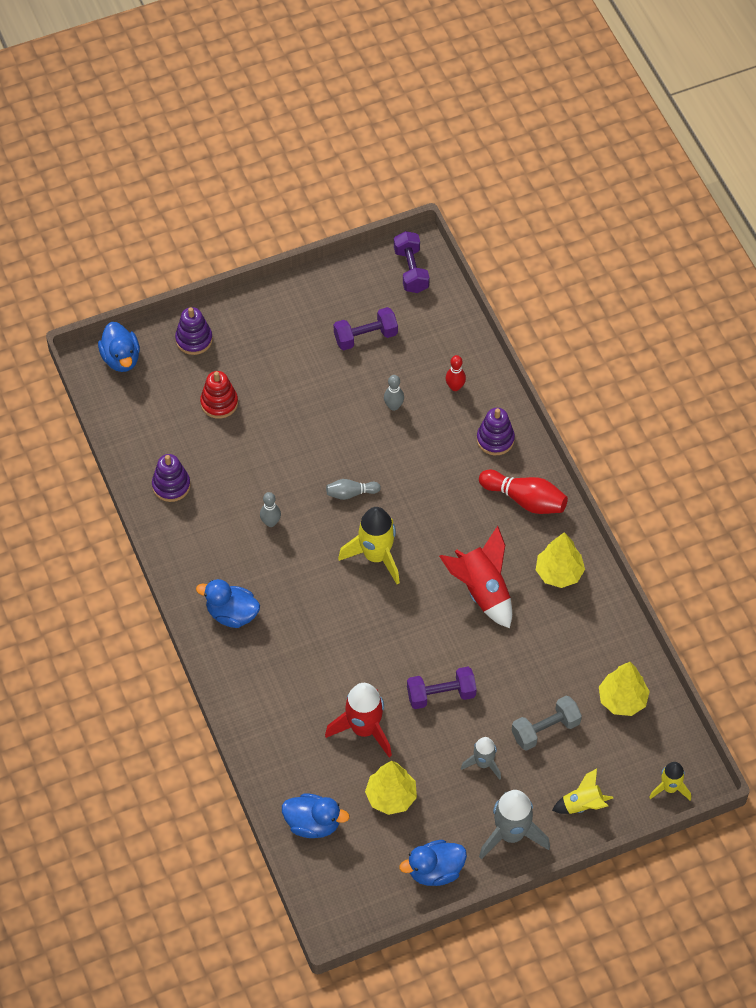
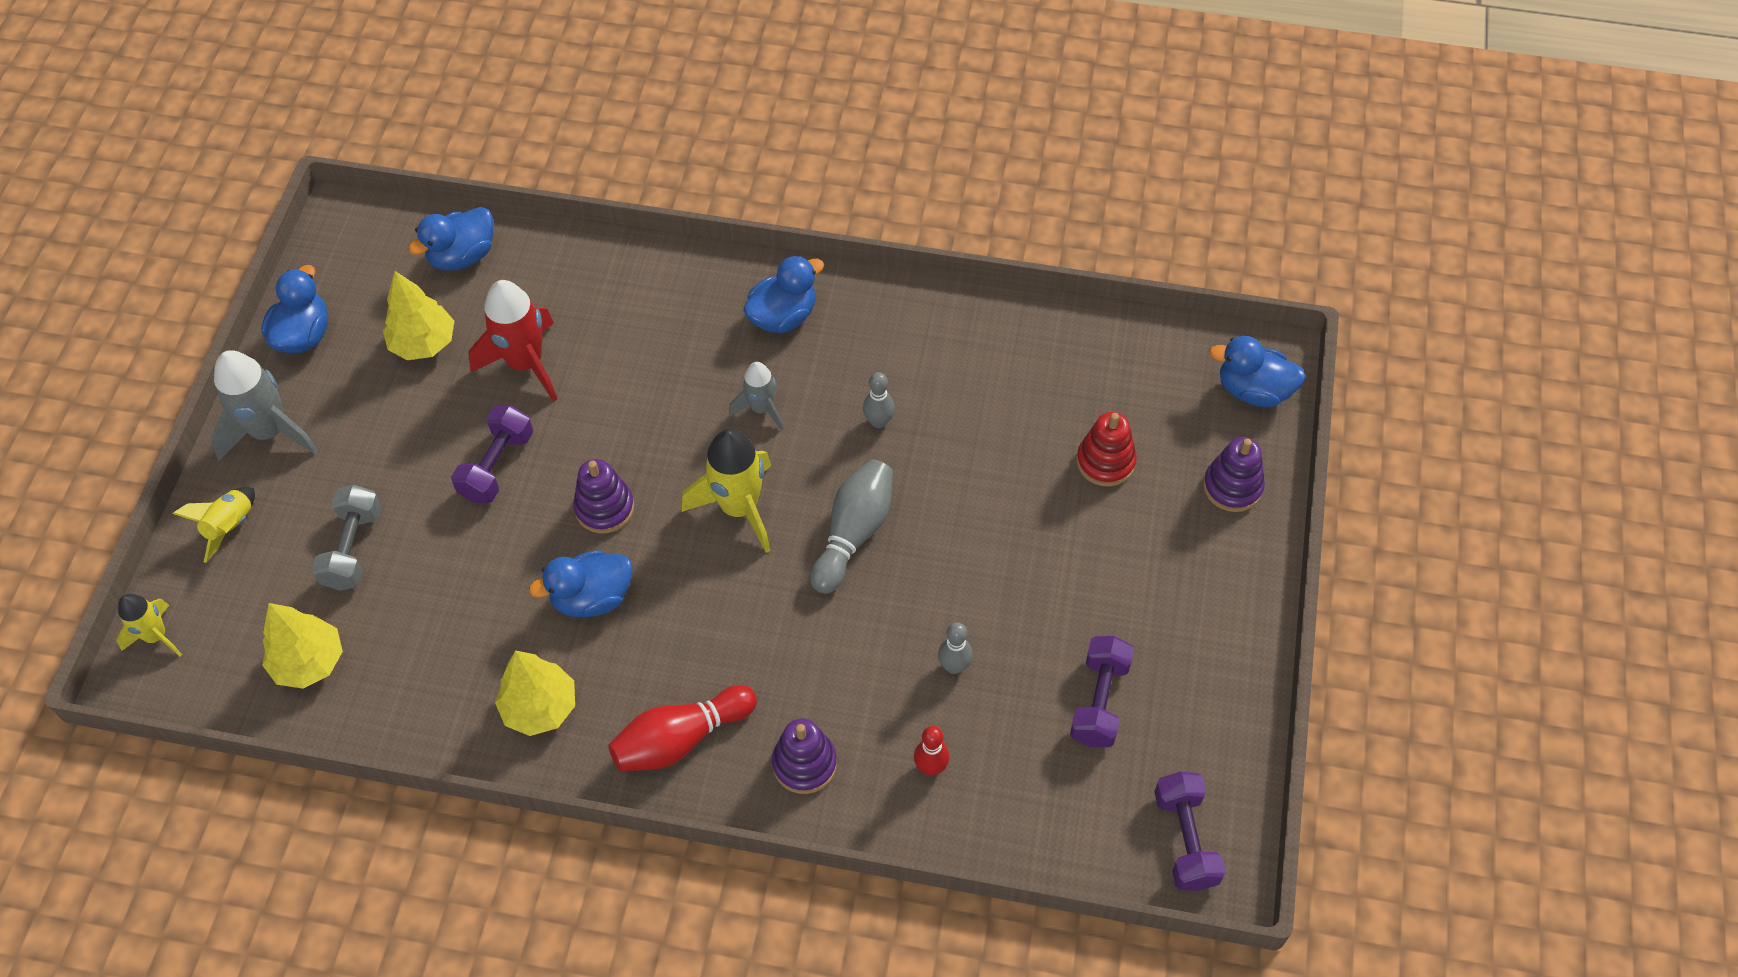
camera: 125 degrees right, 0 degrees up
(171, 485) = (1012, 347): purple stacking toy -> purple stacking toy (604, 508)
(351, 493) = (853, 533): grey bowling pin -> grey bowling pin, size x1.71
(411, 270) = (1185, 839): purple dumbbell -> purple dumbbell turned 60 degrees clockwise
(482, 591) = (592, 598): red rocket -> blue duck
(483, 763) = (375, 457): grey rocket -> grey rocket (761, 409)

